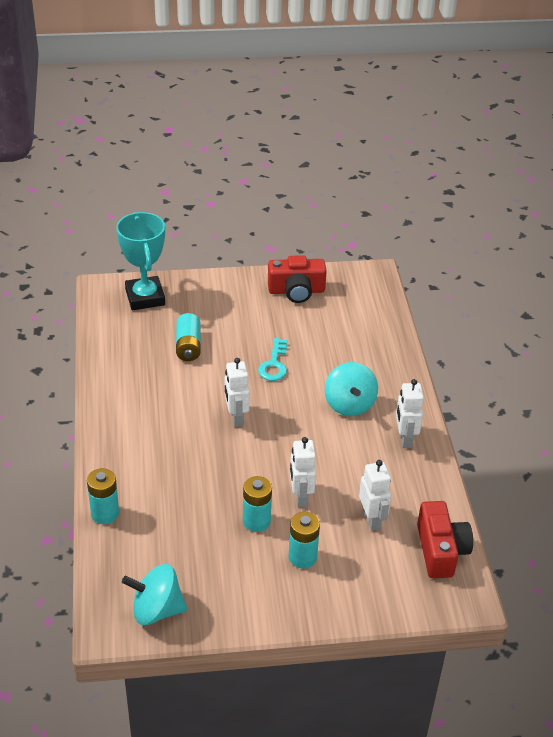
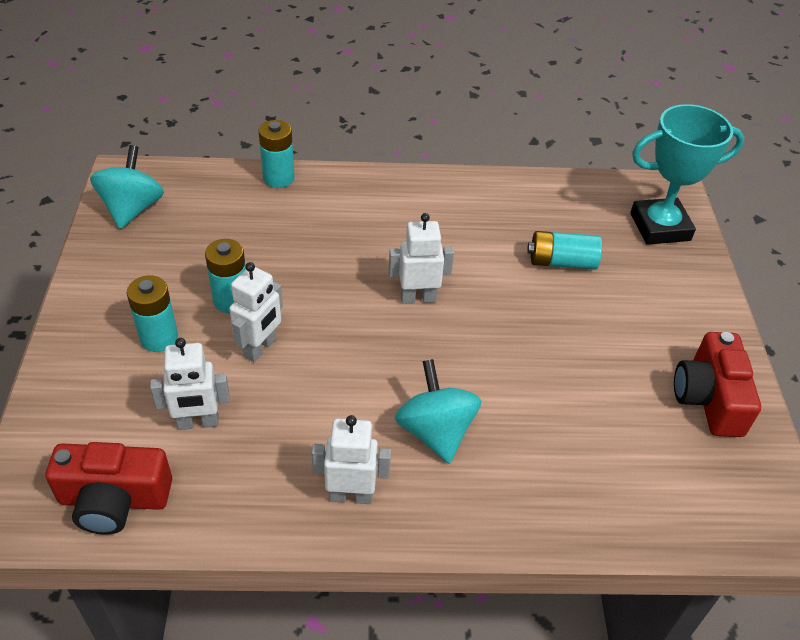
camera: 95 degrees right, 5 degrees up
(274, 364) = (527, 350): turquoise key -> none
(300, 497) = (260, 348): white robot -> white robot turned 120 degrees clockwise
(349, 404) = (435, 431): turquoise spinning top -> turquoise spinning top turned 75 degrees clockwise

